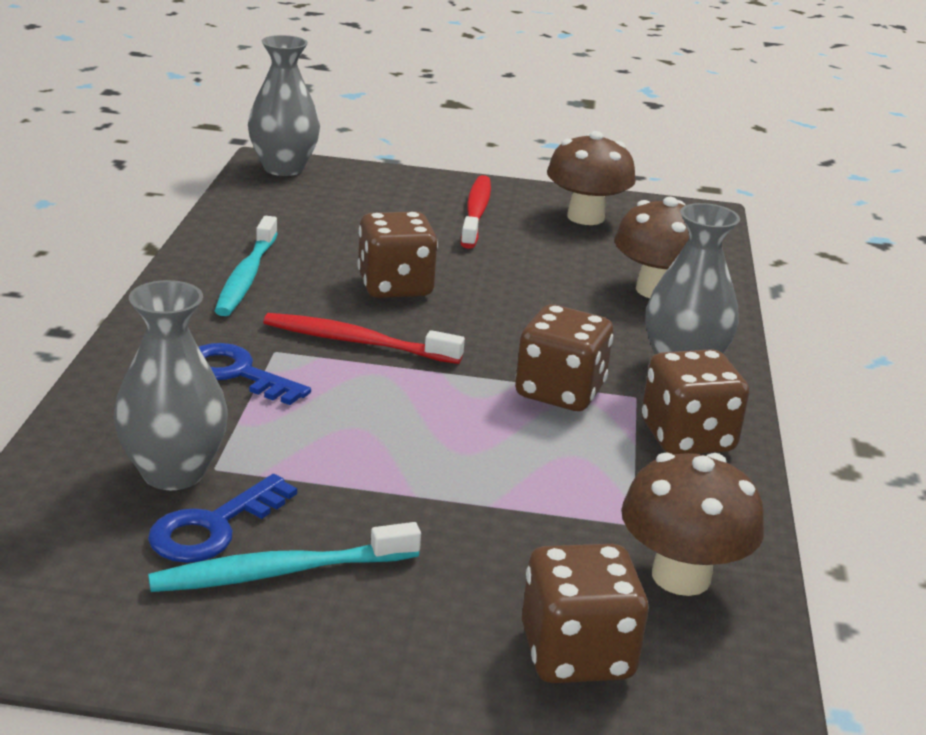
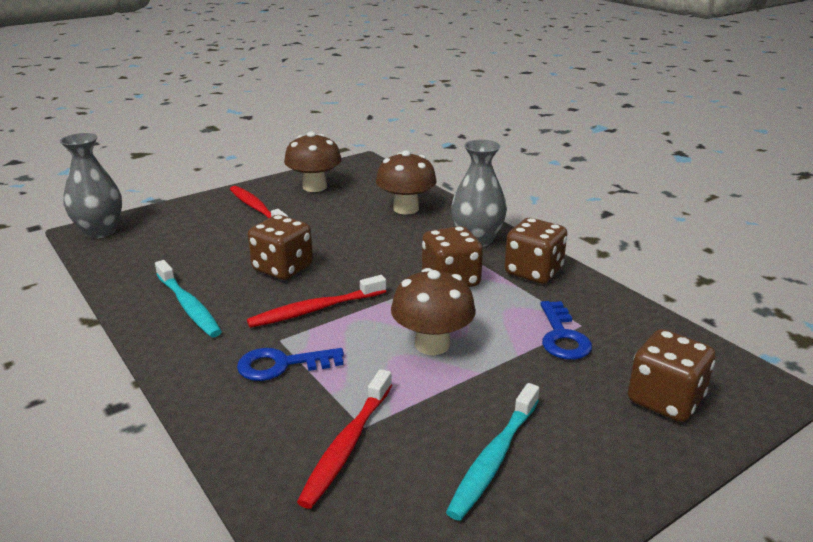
camera: 40 degrees left, 0 degrees up
(173, 473) = (347, 445): grey vase -> red toothbrush
(213, 527) = (422, 460): blue key -> blue key (562, 337)
(681, 576) = (636, 336): brown mushroom -> brown mushroom (432, 344)

